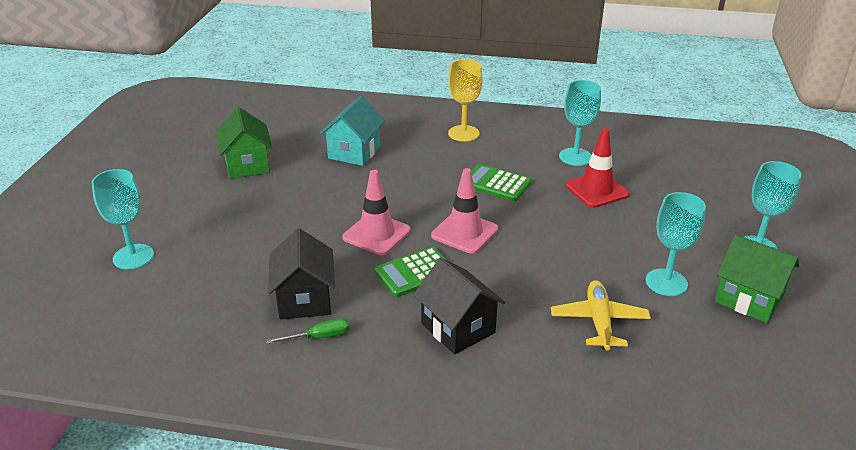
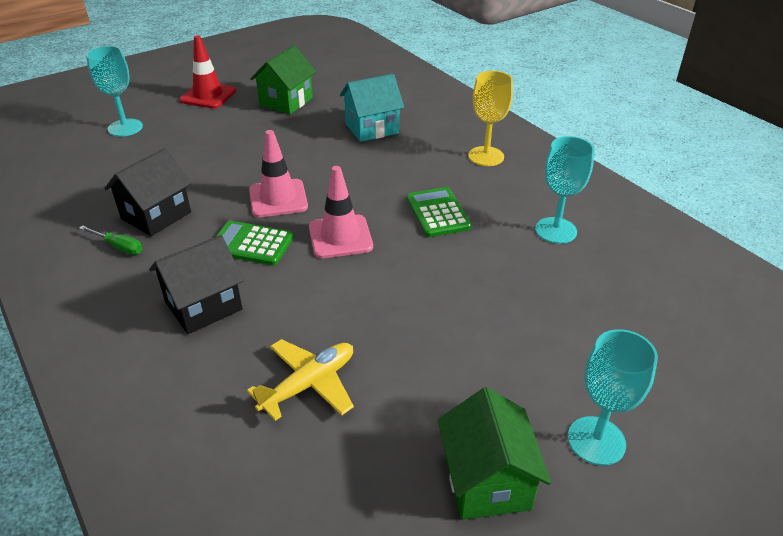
camera: 45 degrees right, 5 degrees up
(458, 328) = (203, 306): black house -> black house turned 45 degrees clockwise
(596, 190) = (521, 272): red traffic cone -> red traffic cone (208, 96)
(666, 282) = (431, 399): turquoise goblet -> none

